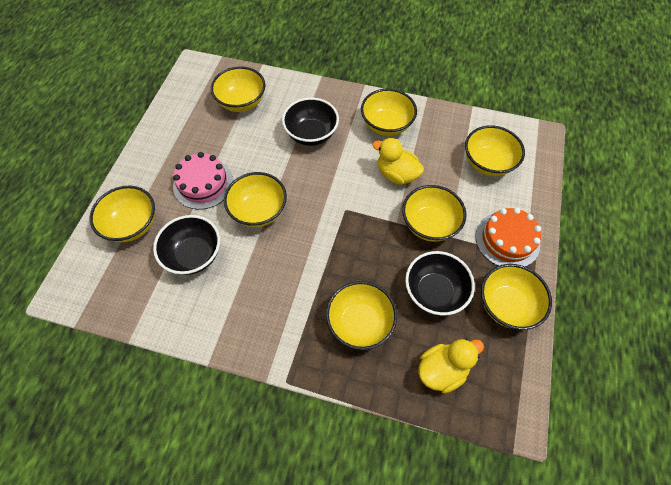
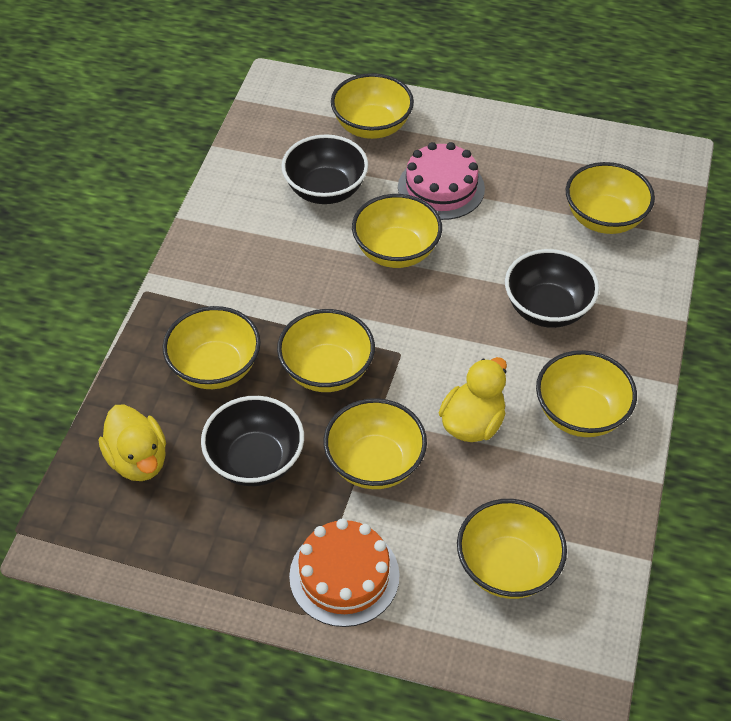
camera: 90 degrees right, 10 degrees down
(506, 305) = (227, 556): yellow bowl -> yellow bowl (327, 370)

